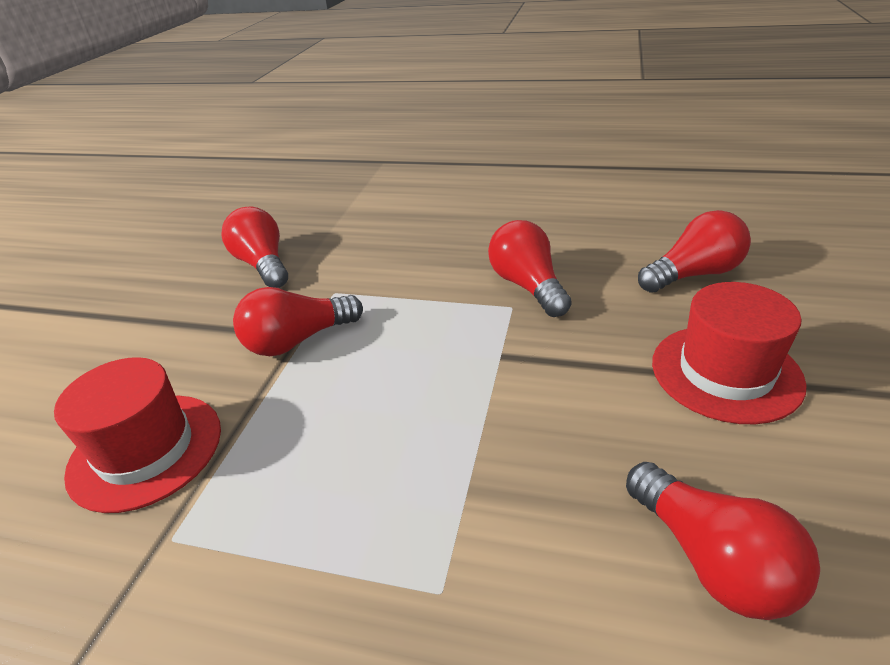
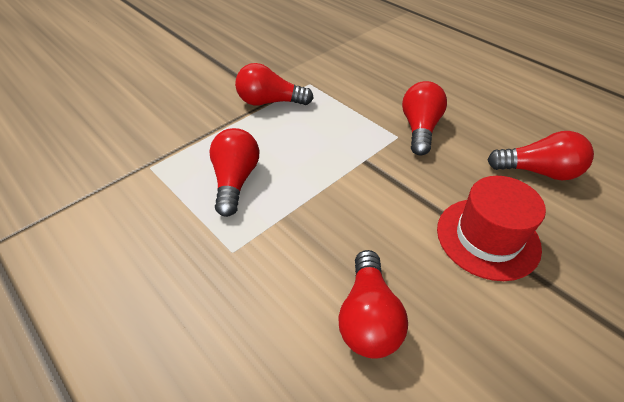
camera: 30 degrees right, 10 degrees up
(146, 450) = (167, 123): red hat -> none
(263, 265) = (287, 51): red light bulb -> red light bulb (235, 181)

